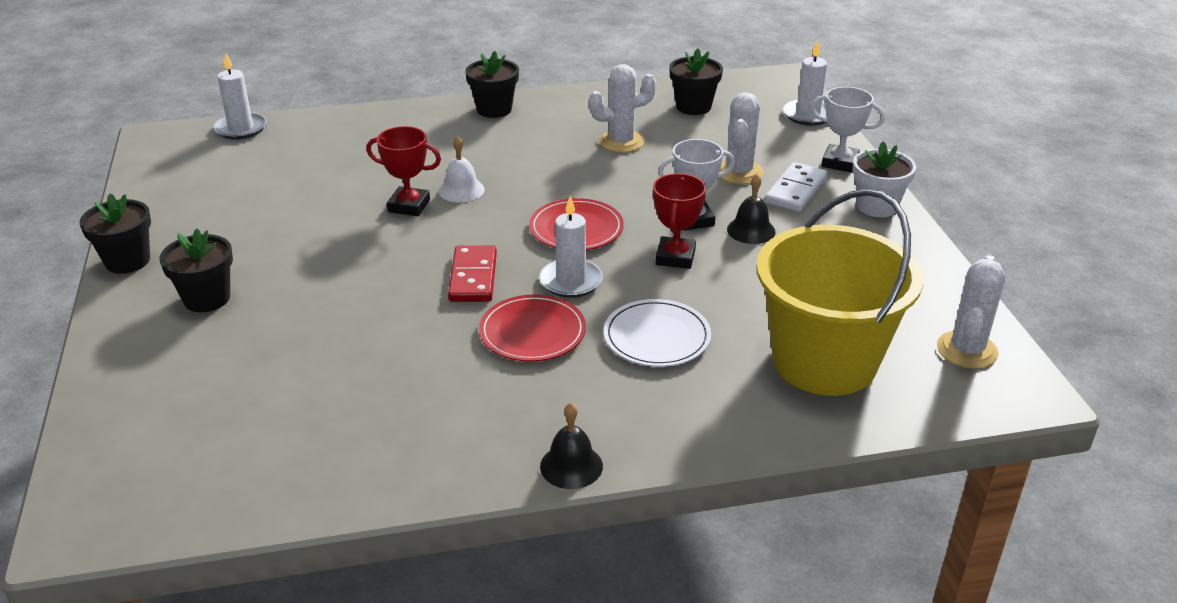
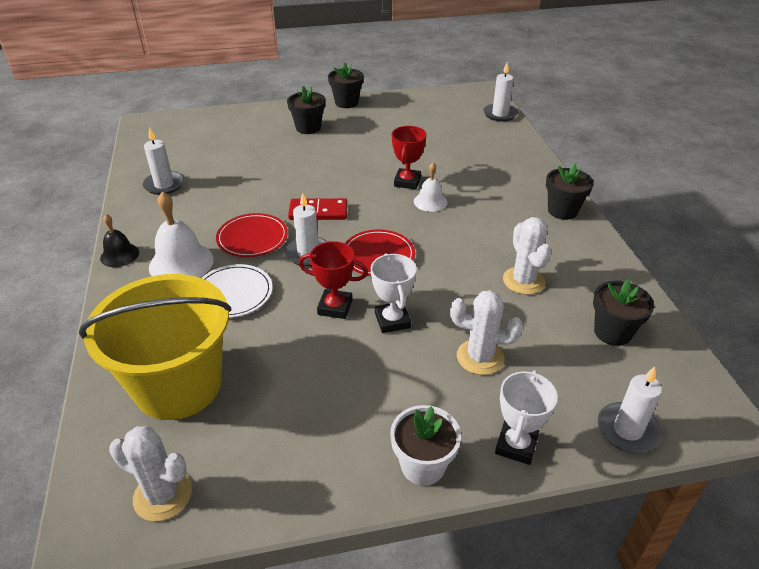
camera: 90 degrees right, 5 degrees up
(361, 450) = (164, 185): none -> white candle
(592, 394) = (181, 263): none -> white bell
(751, 230) = (375, 357): black bell -> none
(796, 190) = (450, 398): white domino -> none

